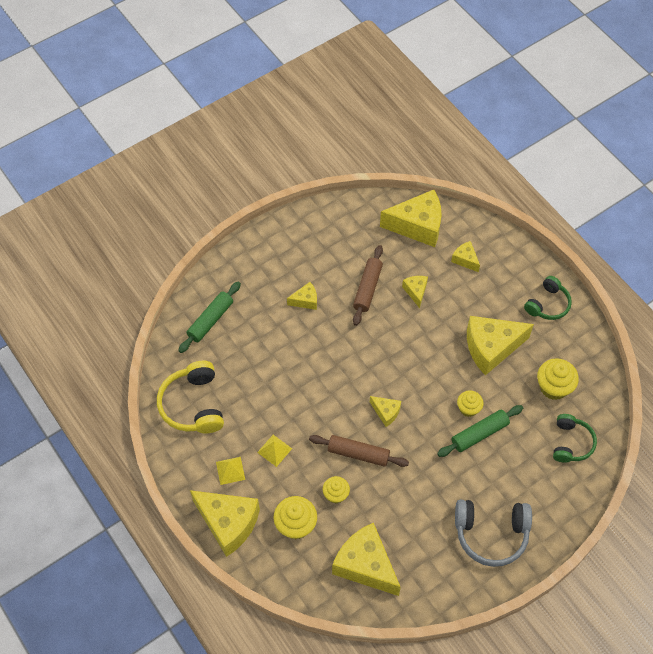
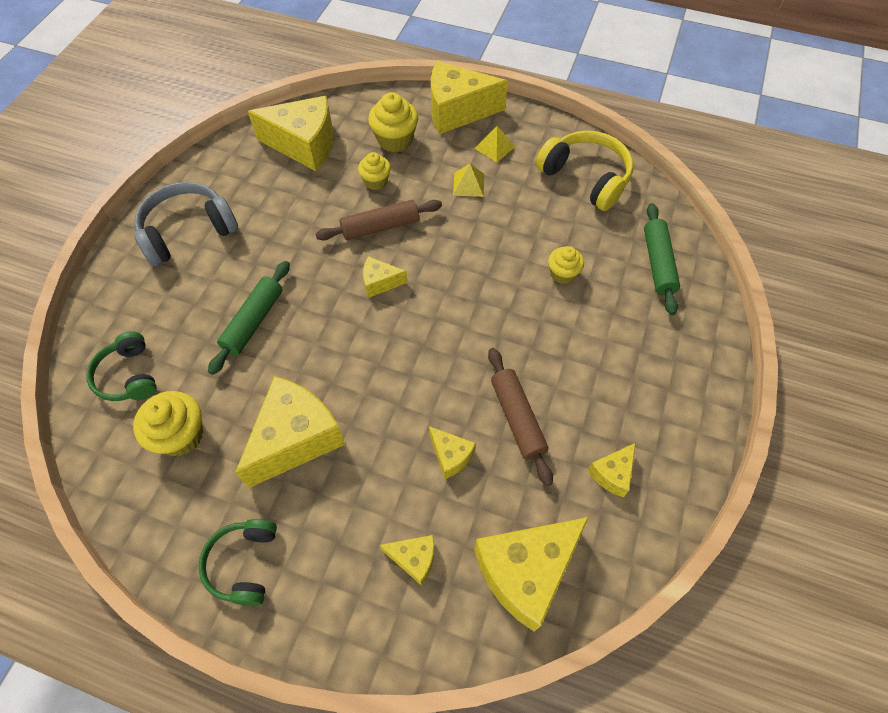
camera: 145 degrees right, 0 degrees up
(305, 300) = (578, 352): yellow cheese -> yellow cheese (612, 474)
(468, 408) = (283, 342): yellow cupcake -> yellow cupcake (562, 274)

